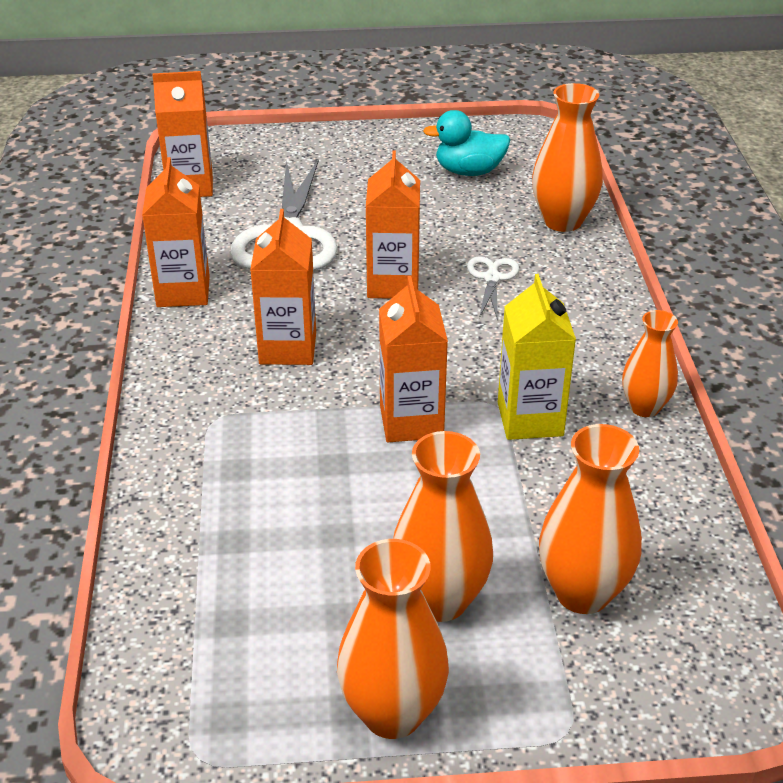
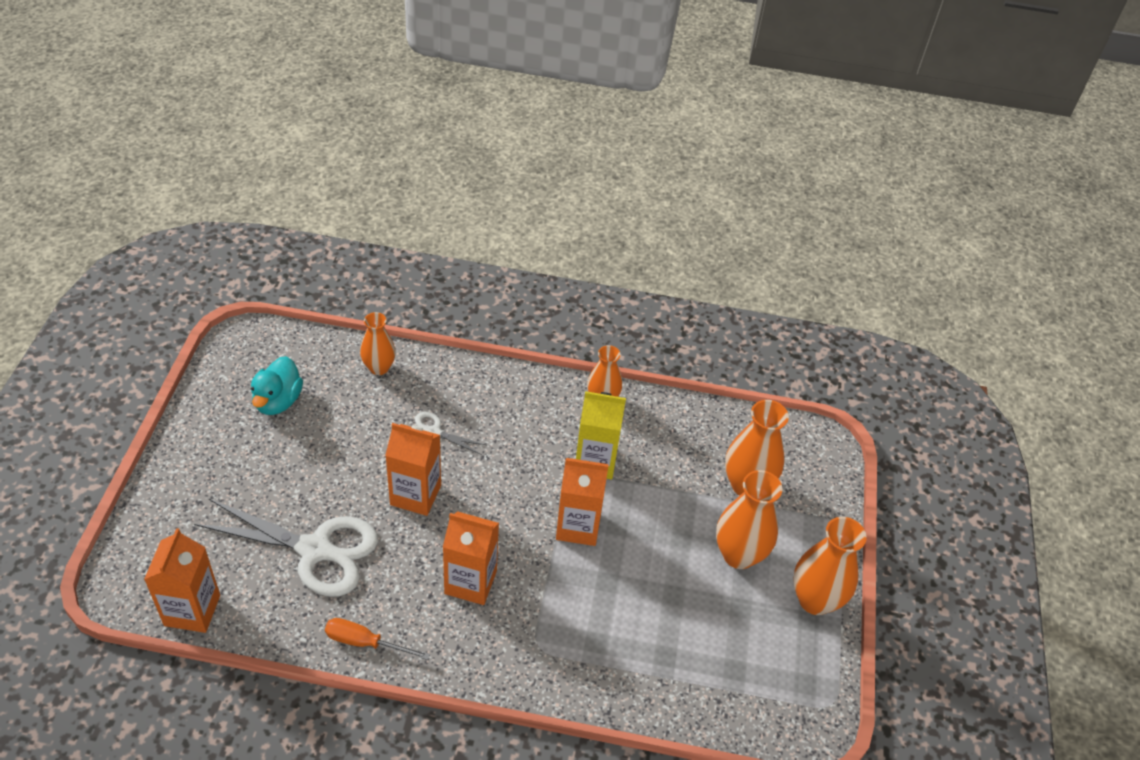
camera: 80 degrees left, 10 degrees up
(183, 291) = (365, 642): orange carton -> orange screwdriver
(562, 221) = (379, 367): orange vase -> orange vase, size x0.64

